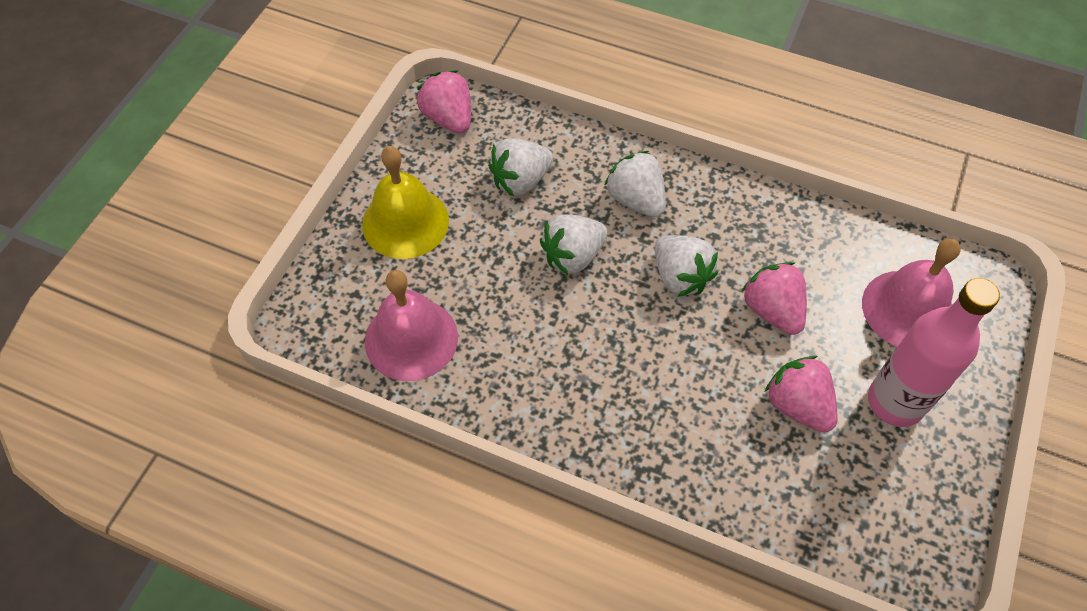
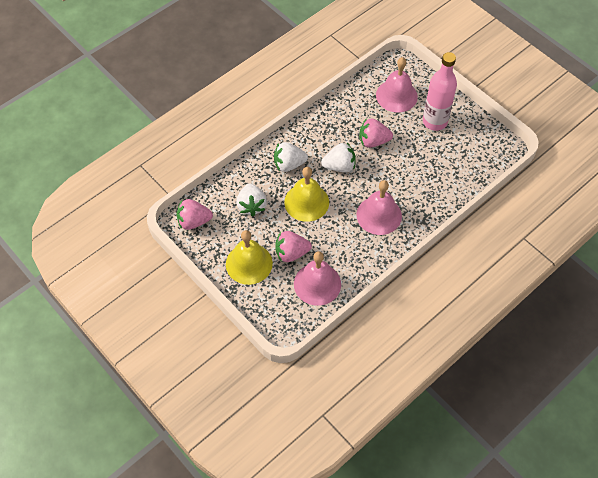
camera: 65 degrees left, 0 degrees up
(573, 256) = (306, 202): white strawberry -> yellow bell
(610, 384) = (379, 215): none -> pink bell
(798, 405) = (420, 154): pink strawberry -> pink strawberry (291, 253)

